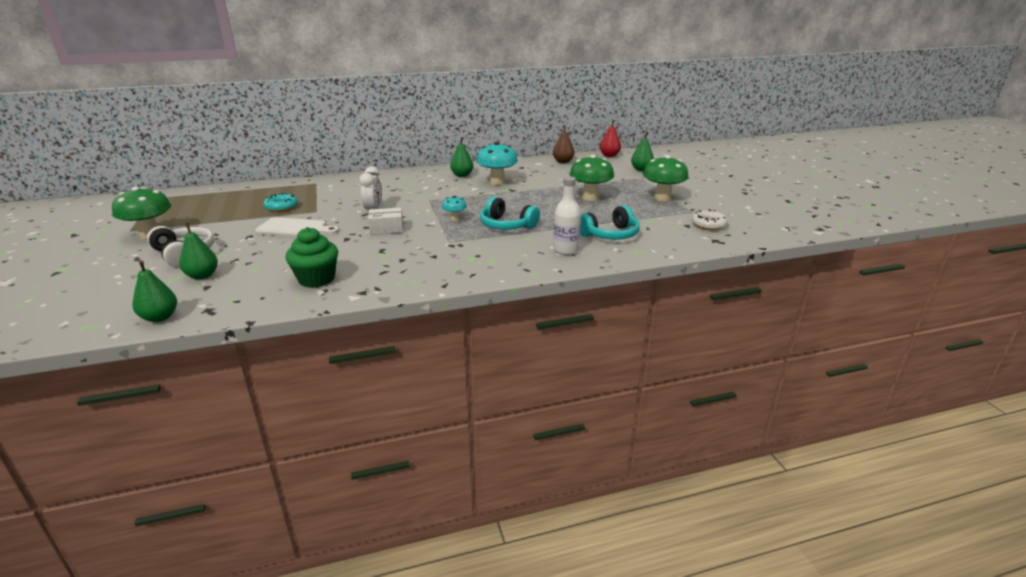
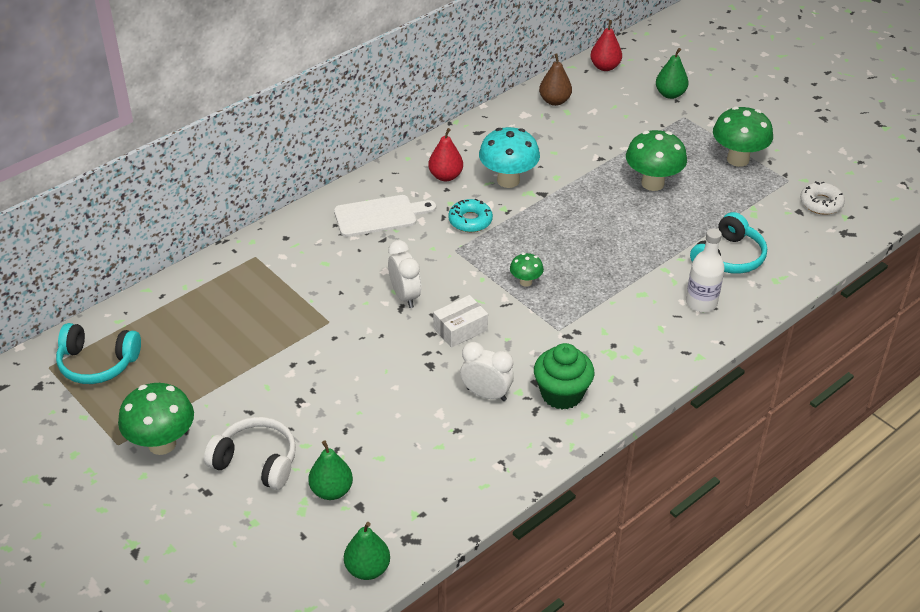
camera: 25 degrees left, 15 degrees up
(281, 207) = (270, 327): turquoise donut -> turquoise donut (470, 221)
(294, 228) = (342, 367): white cutting board -> white cutting board (379, 216)
(316, 279) = (473, 448): green cupcake -> green cupcake (562, 394)
(362, 258) = (486, 394): none -> white clock
(455, 219) = (525, 282): turquoise mushroom -> green mushroom
(462, 175) = (445, 176): green pear -> red pear
(506, 225) = (599, 276): turquoise headphones -> turquoise headphones (97, 363)

